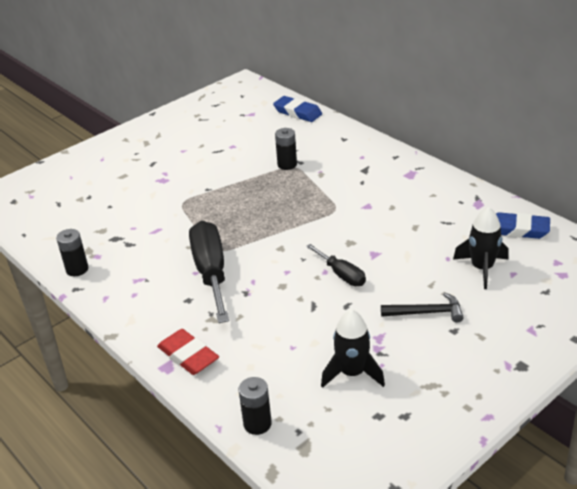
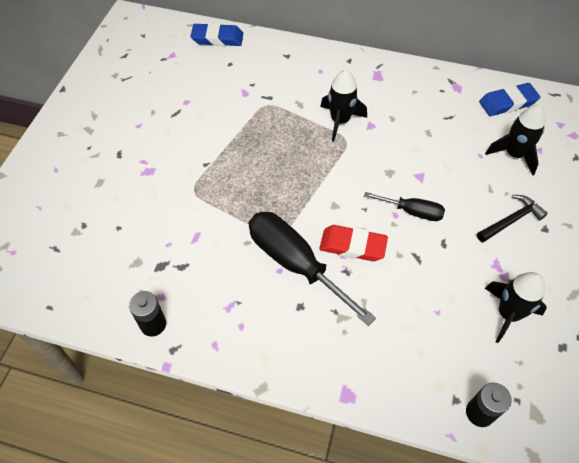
camera: 35 degrees left, 20 degrees up
(188, 356) = (356, 371): red eraser -> red eraser (352, 246)
(287, 165) = (259, 105): black battery -> none
(343, 195) = (340, 121): none -> black rocket

